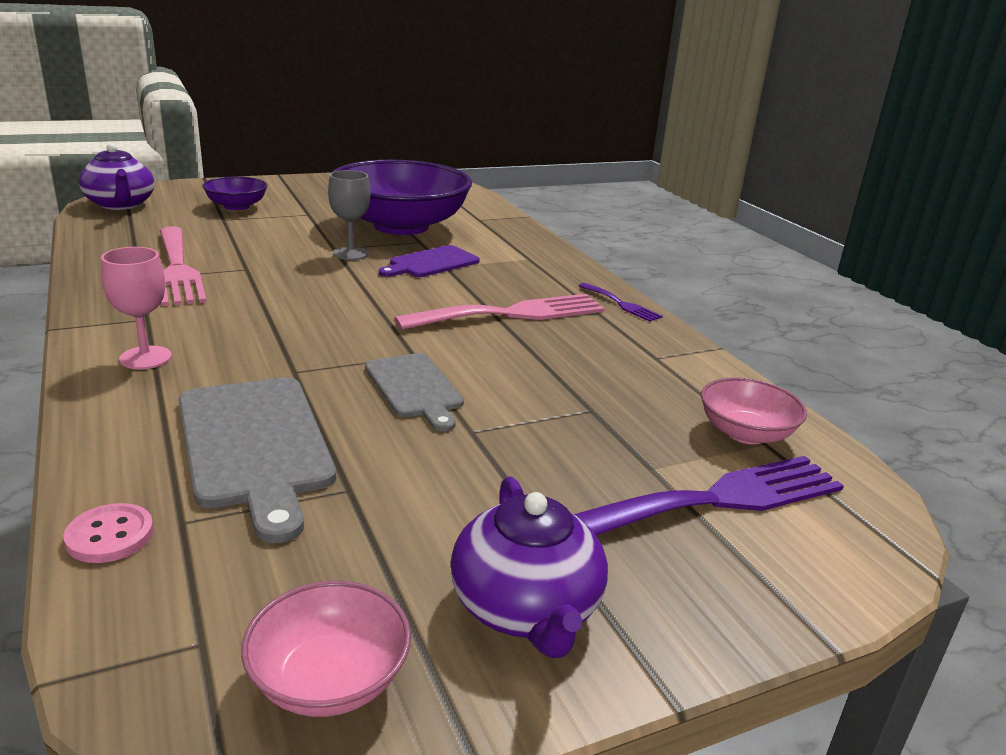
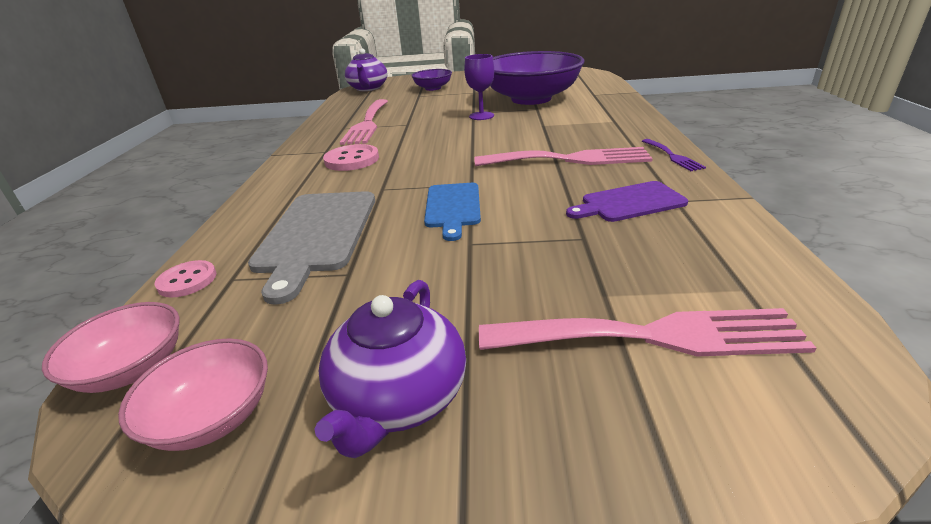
camera: 30 degrees right, 5 degrees up
(145, 358) = (304, 174): pink goblet -> none
(206, 330) = (352, 160): none -> pink button
(350, 253) = (481, 116): grey goblet -> purple goblet
(414, 388) = (453, 207): grey cutting board -> blue cutting board
(431, 263) = (534, 123): purple cutting board -> purple cutting board (629, 203)
(717, 499) = (653, 336): purple fork -> pink fork
(745, 433) = (728, 276): pink bowl -> pink bowl (132, 369)

